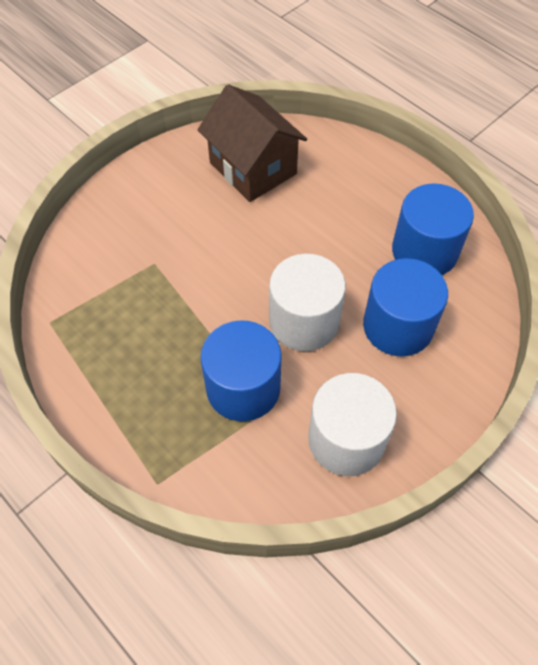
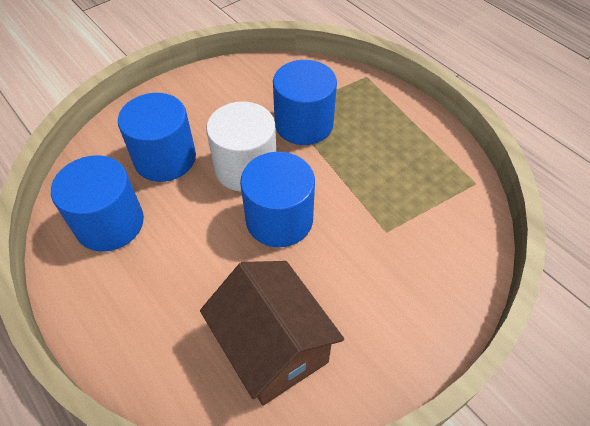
camera: 175 degrees left, 5 degrees down
(260, 267) = (279, 219): none -> blue cylinder
(346, 439) = (232, 90): white cylinder -> none

